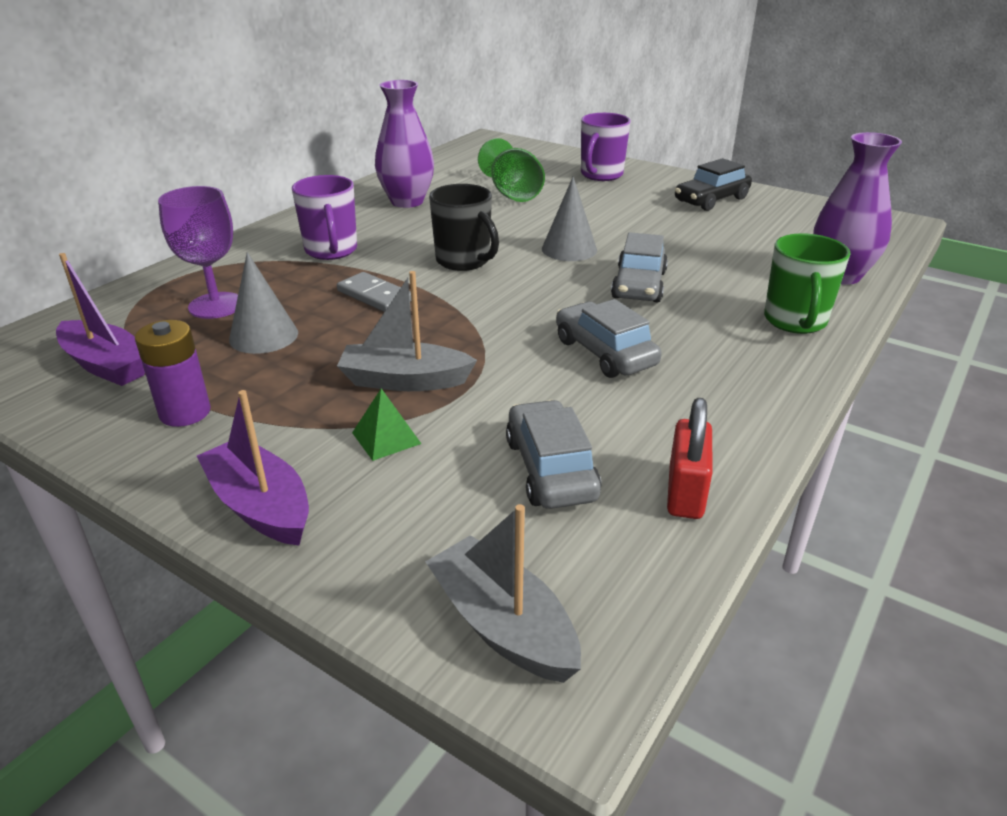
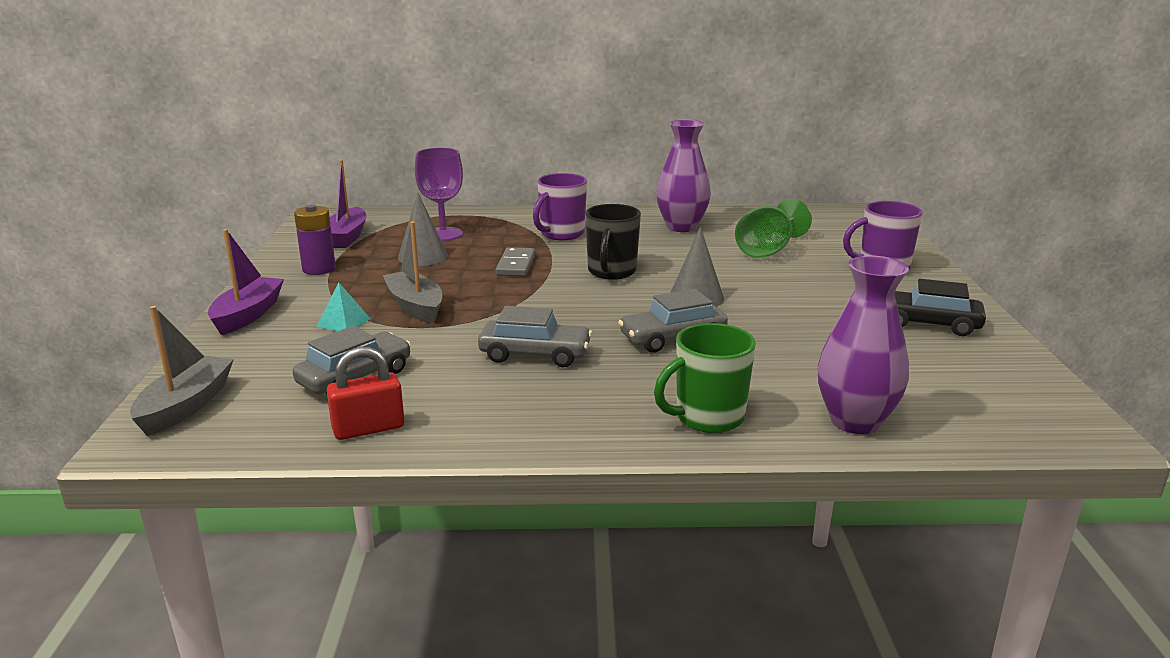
camera: 55 degrees right, 10 degrees down
(386, 438) = (343, 322): green pyramid -> turquoise pyramid
(605, 353) = (535, 354): grey car -> grey car turned 75 degrees clockwise

